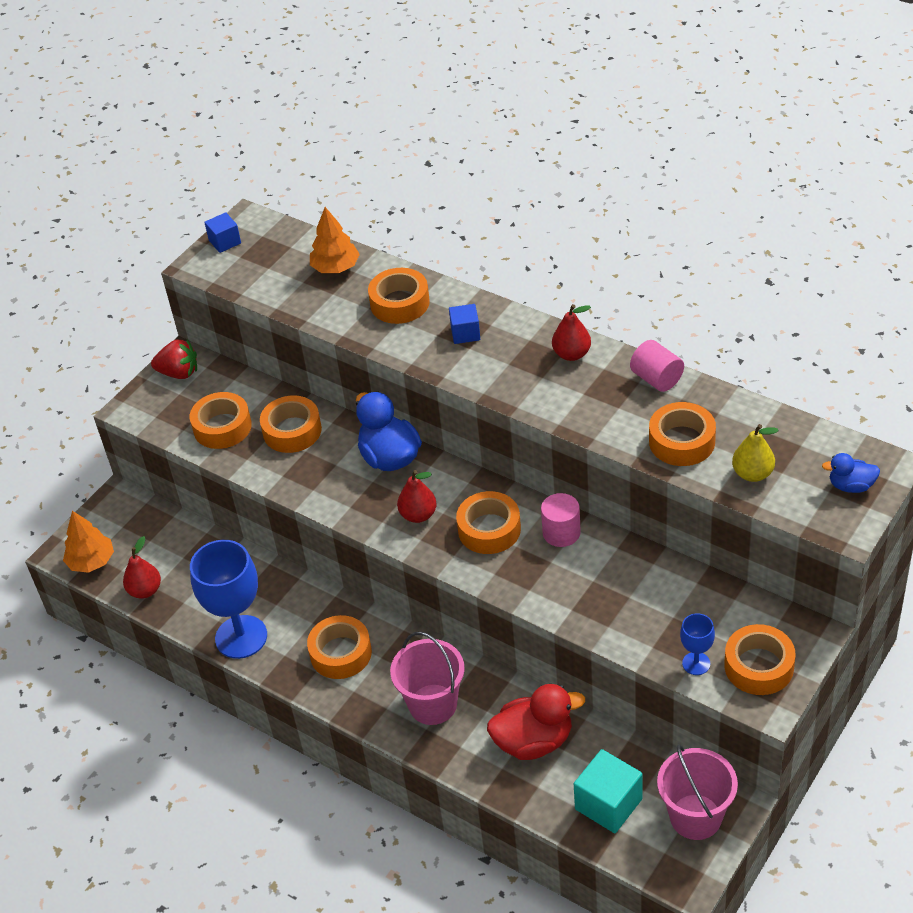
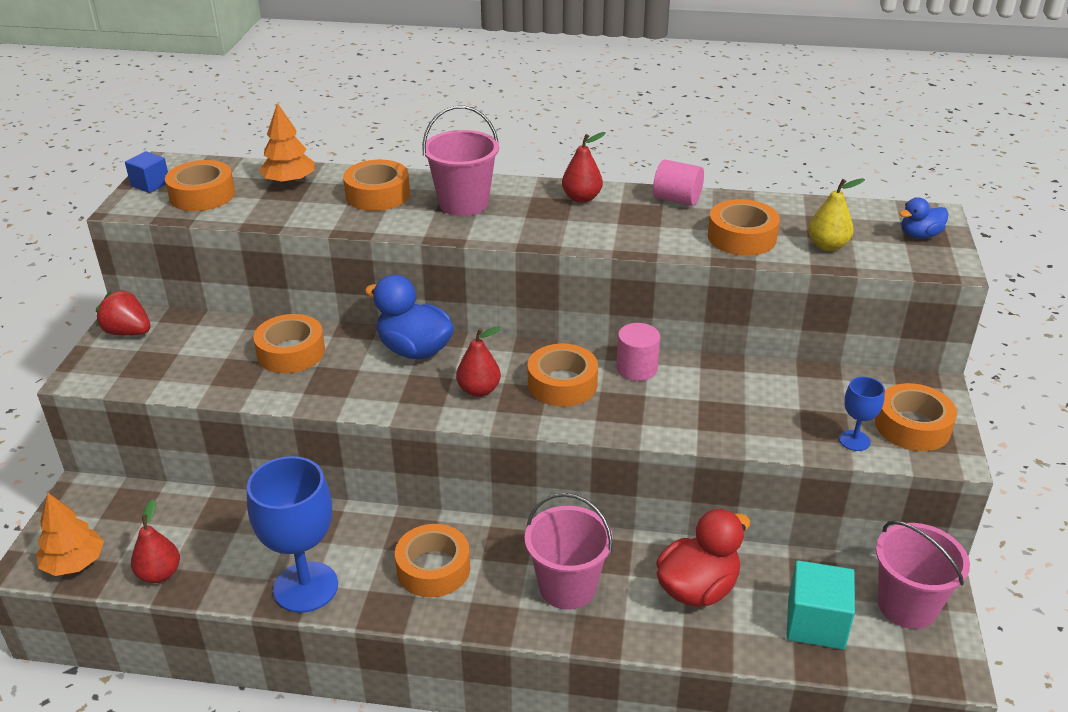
camera: 30 degrees left, 10 degrees down
(179, 373) = (128, 332): red strawberry -> red strawberry turned 135 degrees counterclockwise
(222, 427) = (206, 367): orange tape -> orange tape (202, 195)
(465, 333) = (463, 203): blue cube -> pink bucket

